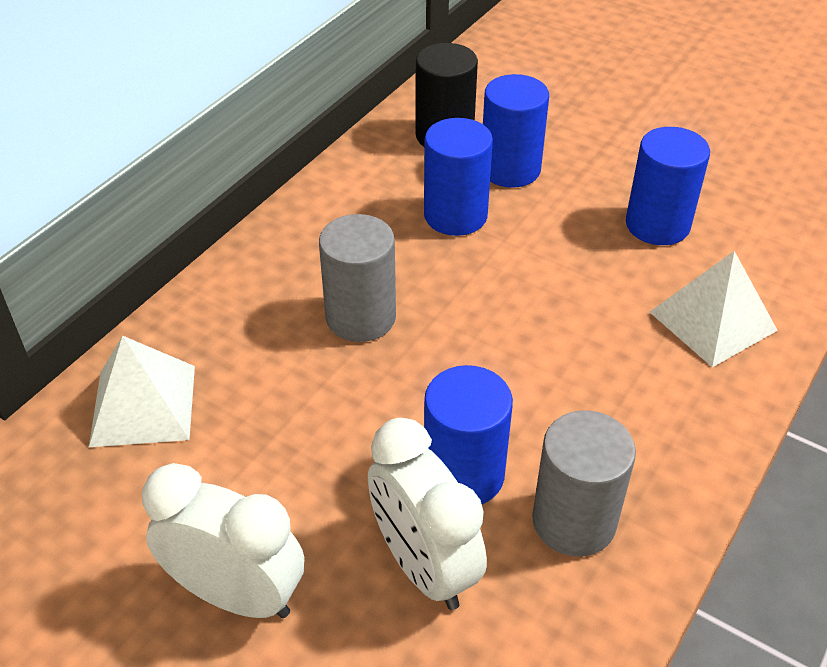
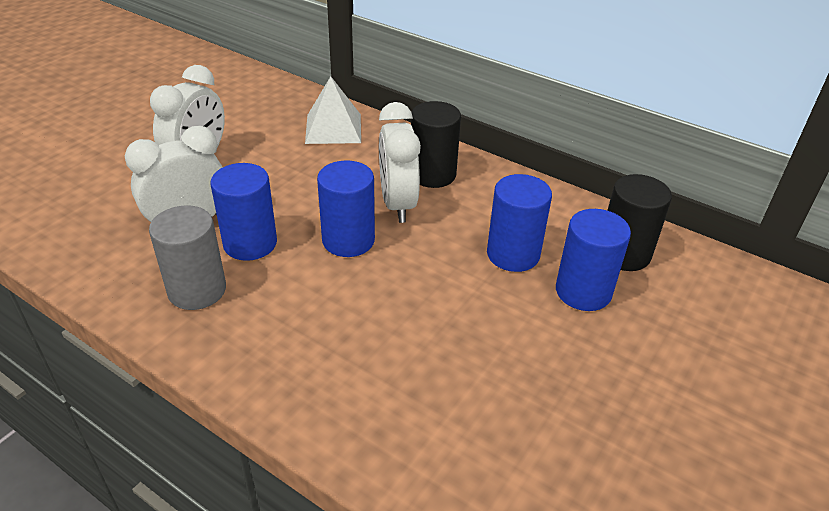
camera: 90 degrees right, 5 degrees down
(288, 283) = (432, 174): none -> black cylinder
(360, 317) = (397, 204): grey cylinder -> white clock
(657, 225) = (514, 388): blue cylinder -> blue cylinder (348, 240)
(713, 321) = (379, 407): white pyramid -> none

